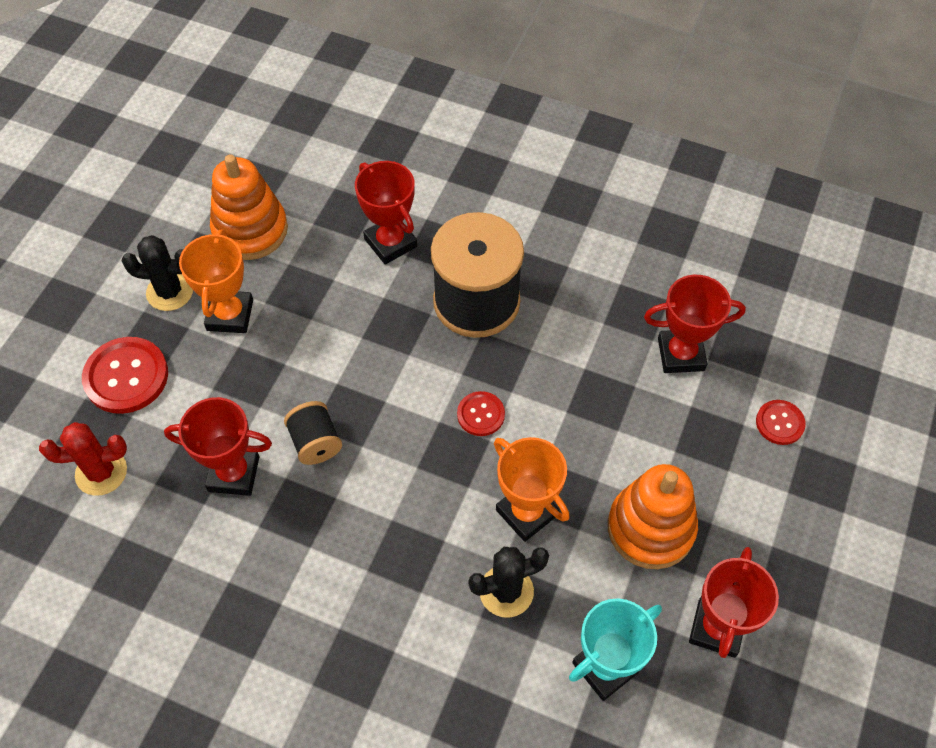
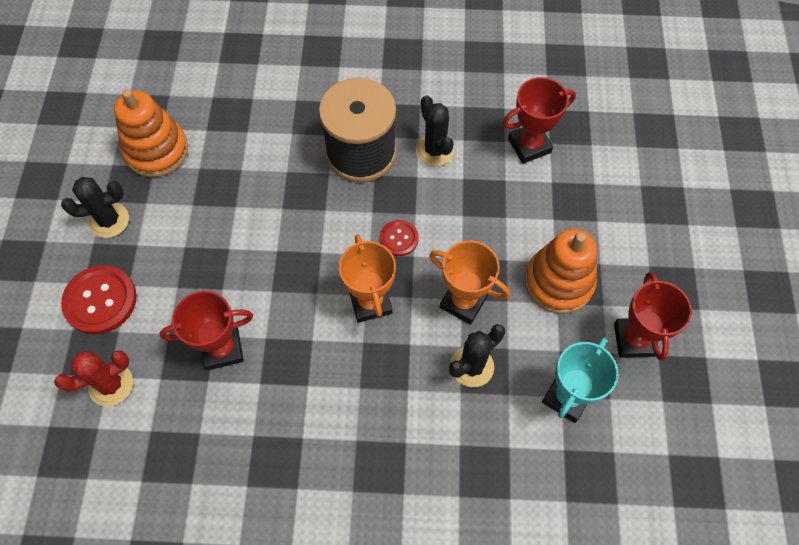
camera: 20 degrees left, 5 degrees up
(230, 315) = (167, 224): orange trophy -> orange trophy (370, 302)
(315, 442) = (278, 302): black spool -> none
(390, 243) = (275, 127): red trophy -> none
(564, 325) = (434, 150): none -> black cactus
(779, 423) = (619, 174): red button -> none

